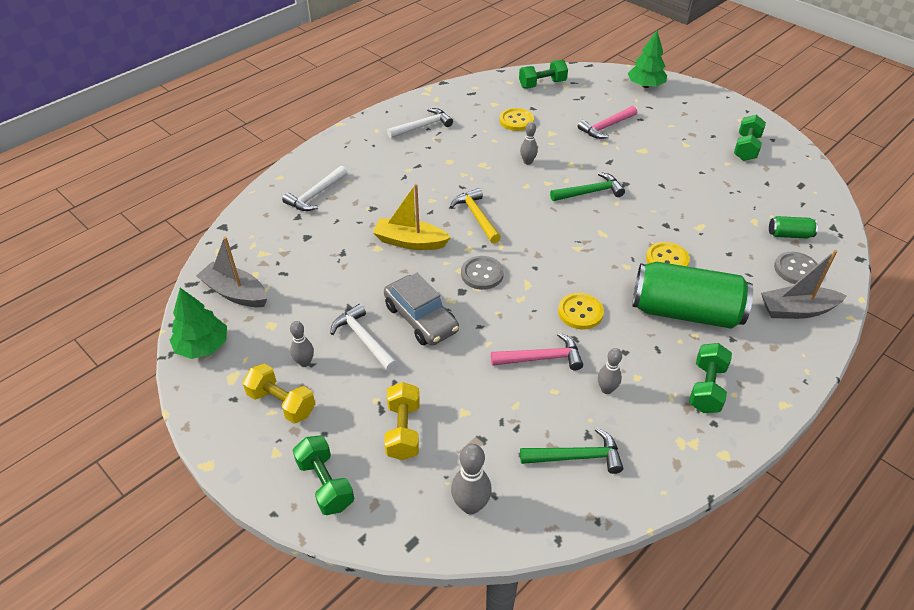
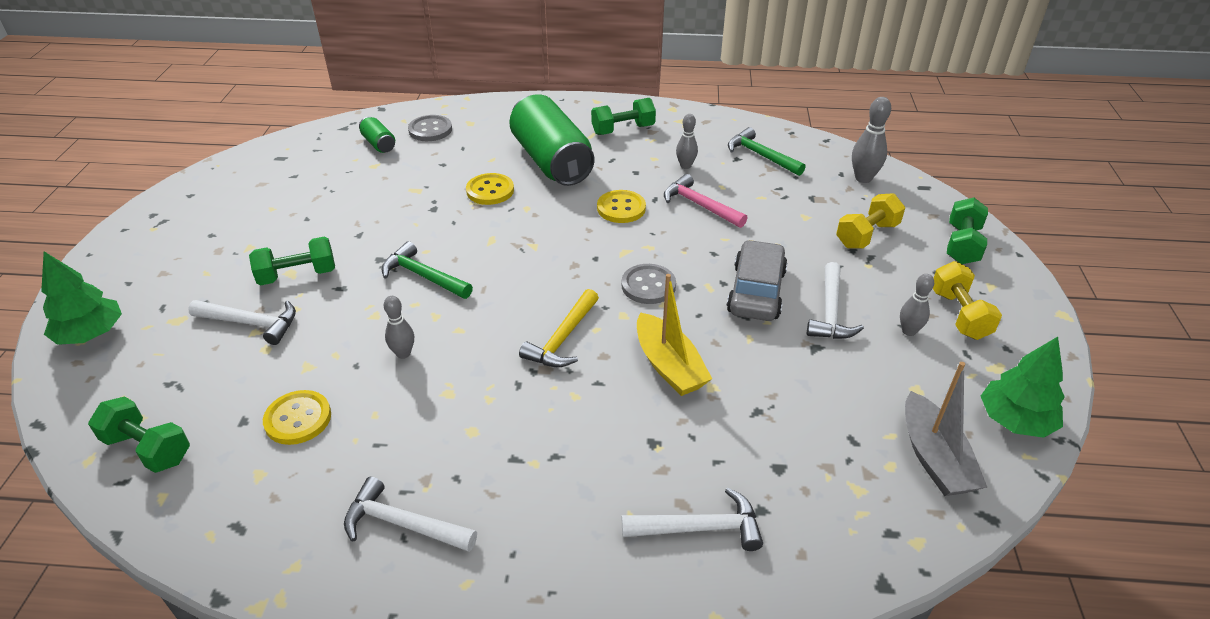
camera: 130 degrees left, 5 degrees down
(606, 127) = (251, 323): pink hammer -> white hammer
(746, 148) = (225, 205): green dumbbell -> green dumbbell (297, 275)
(796, 310) = (485, 118): grey boat -> none

